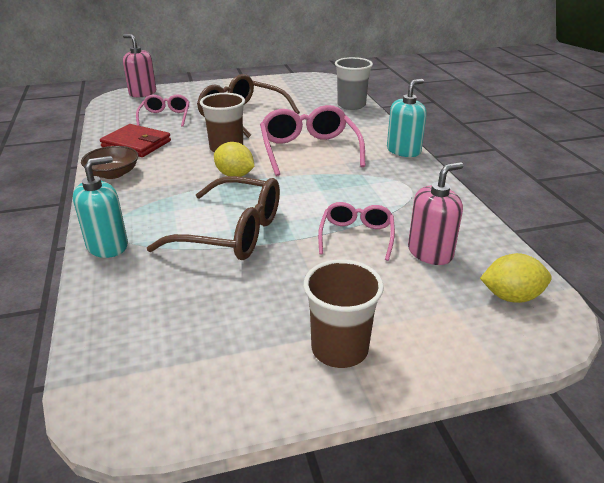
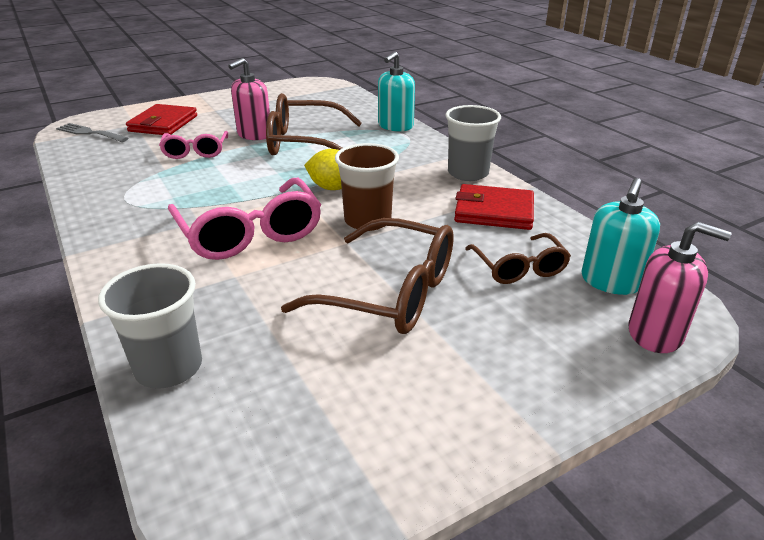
camera: 165 degrees right, 0 degrees up
(113, 173) = (468, 173): brown bowl -> grey cup
(165, 117) = (518, 267): pink glasses -> brown glasses
(339, 349) = (213, 105): brown cup -> none
(403, 151) = (106, 251): turquoise soap dispenser -> turquoise soap dispenser (610, 281)
(411, 303) = (163, 123): none -> red wallet
(430, 252) = (135, 148): pink soap dispenser -> pink soap dispenser (254, 134)
(511, 296) = (89, 133): yellow lemon -> grey fork

